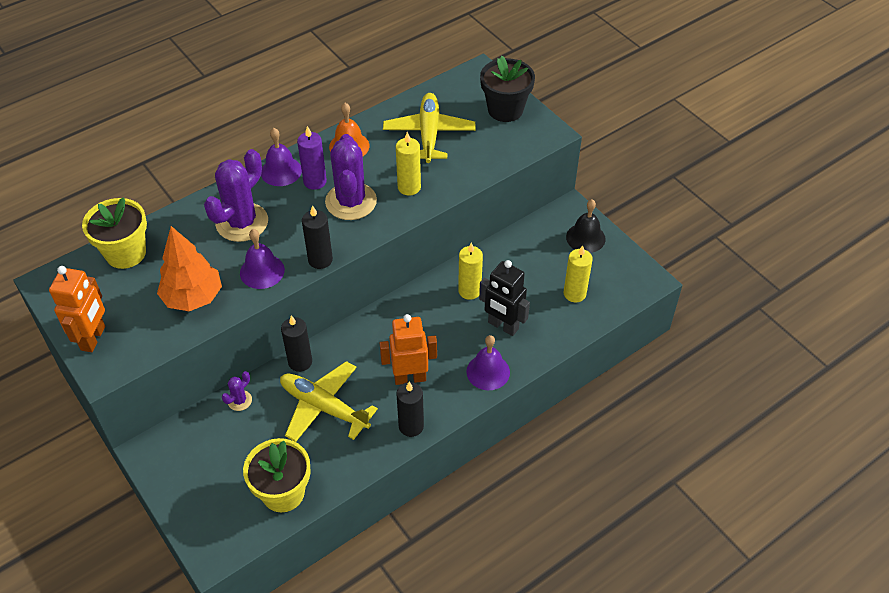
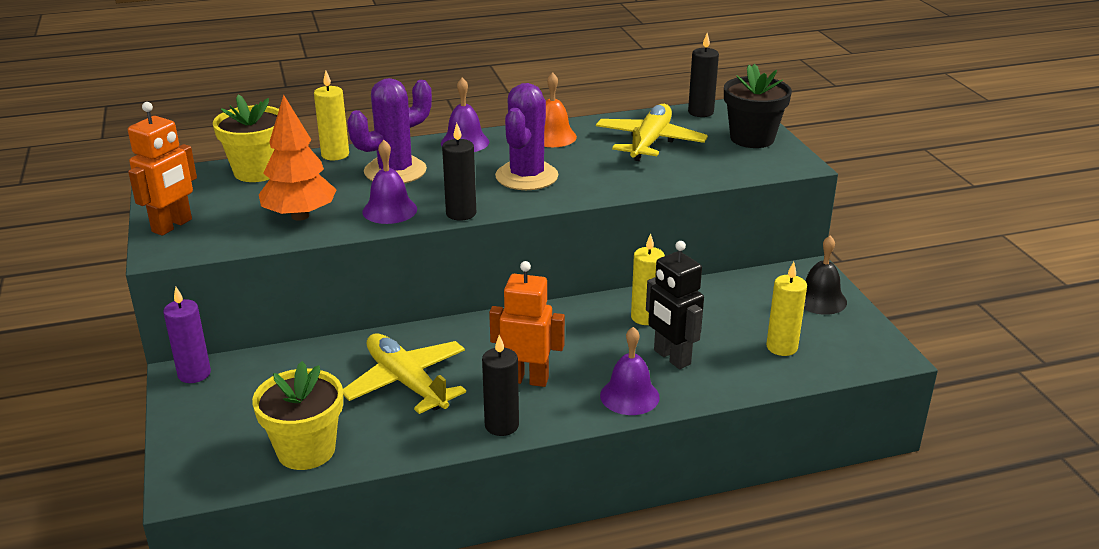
camera: 20 degrees right, 20 degrees down
(239, 400) = (314, 354): purple cactus -> none
(300, 362) = (405, 336): black candle -> black candle (700, 112)
(315, 181) = (496, 155): purple candle -> purple candle (194, 374)
(409, 187) = (601, 177): yellow candle -> yellow candle (335, 155)

